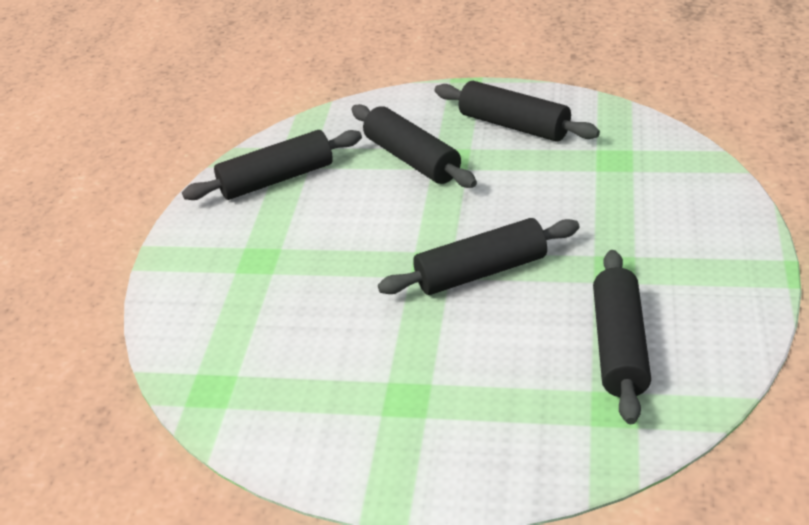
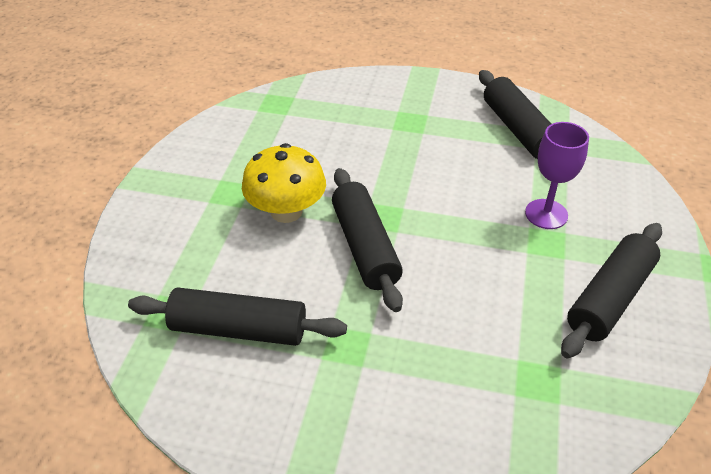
camera: 90 degrees right, 5 degrees up
(412, 159) = (546, 214): black rolling pin -> purple goblet
(434, 341) = (286, 211): none -> yellow mushroom

